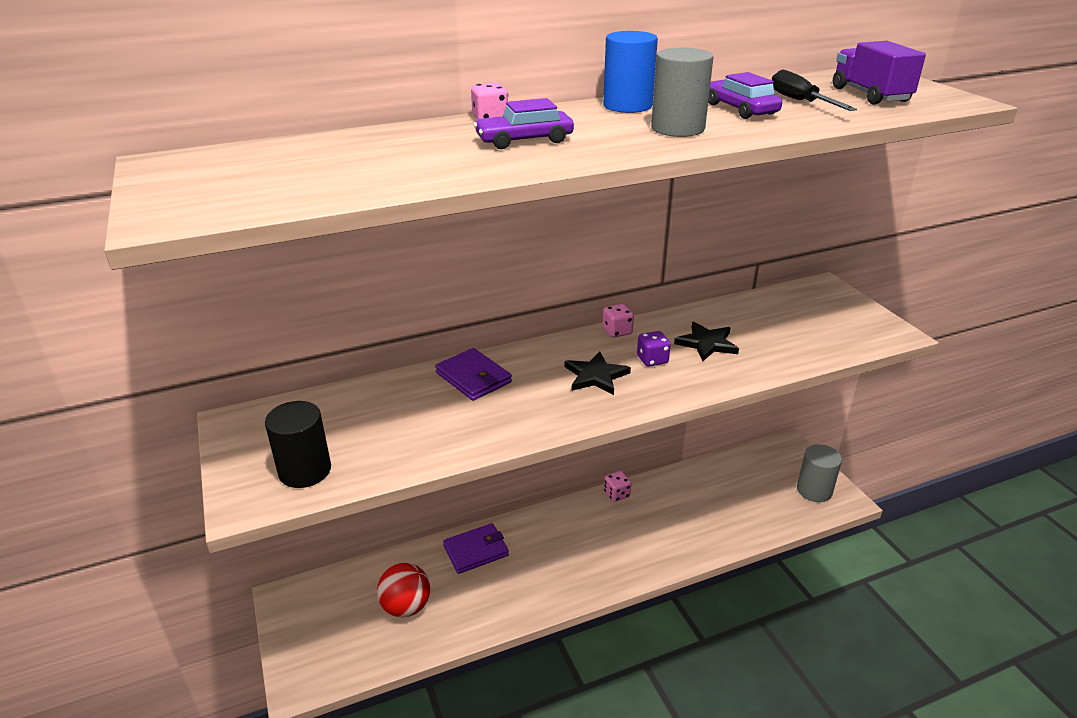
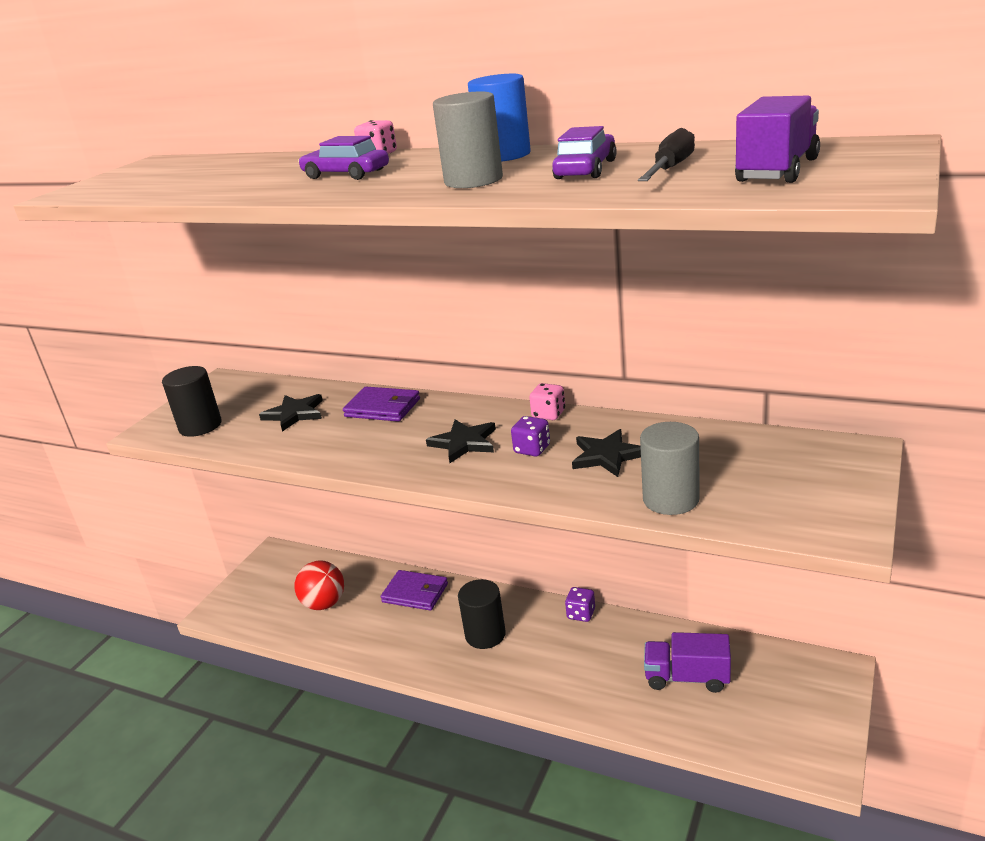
camera: 50 degrees right, 5 degrees down
(394, 416) = (294, 414): none -> black star
(473, 378) = (382, 408): purple wallet -> purple wallet turned 75 degrees counterclockwise
(573, 547) = (485, 634): none -> black cylinder
(616, 494) = (581, 614): pink dice -> purple dice
(727, 496) = (687, 677): none -> purple truck
(814, 490) = (798, 731): grey cylinder -> grey cylinder (670, 499)

